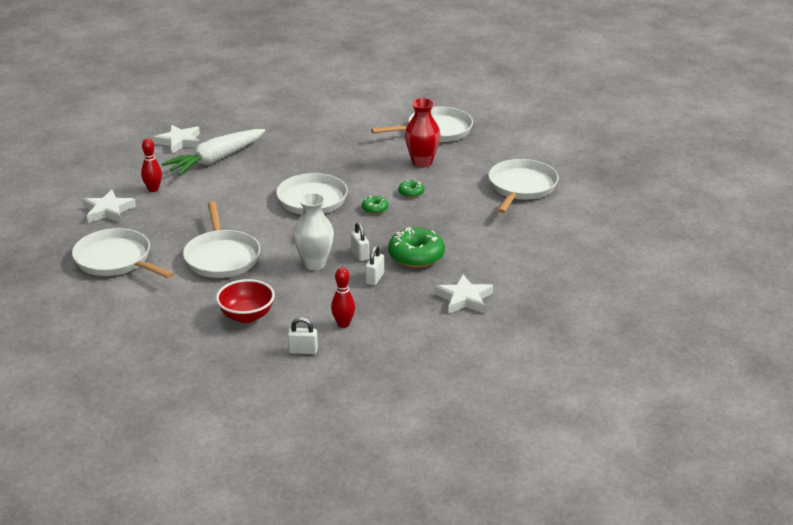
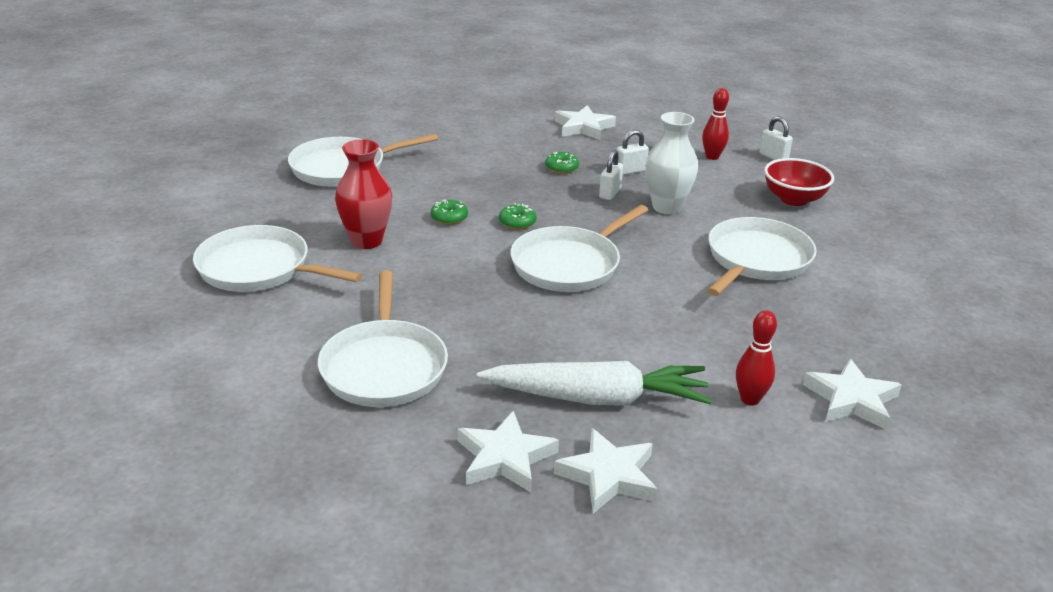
camera: 135 degrees left, 0 degrees up
(116, 260) = (893, 320): white pan -> white pan (384, 367)
(223, 129) = (505, 458): none -> white star
(416, 256) = (561, 168): green donut -> green donut, size x0.50

